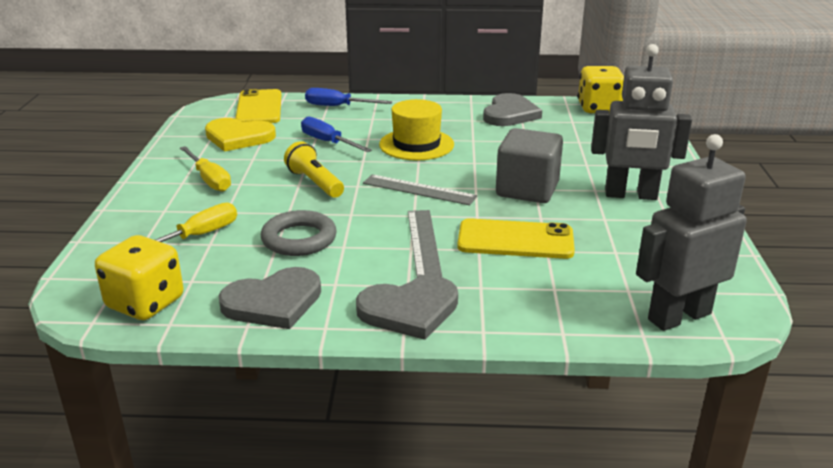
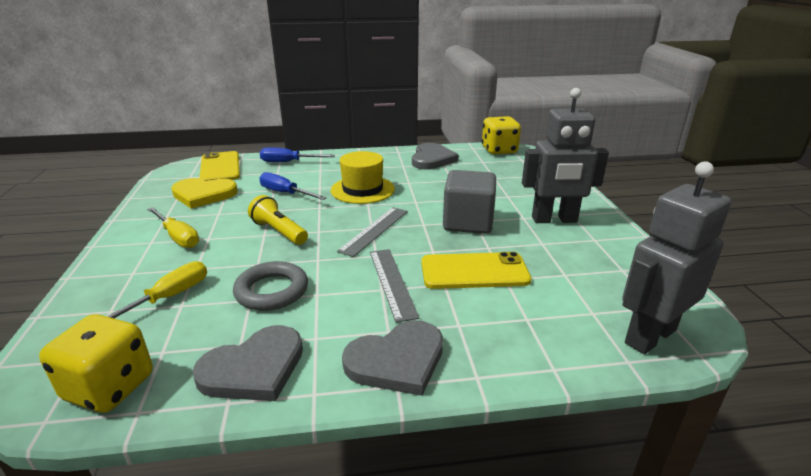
camera: 10 degrees left, 0 degrees up
(419, 190) = (375, 230): grey ruler -> grey ruler turned 75 degrees counterclockwise

